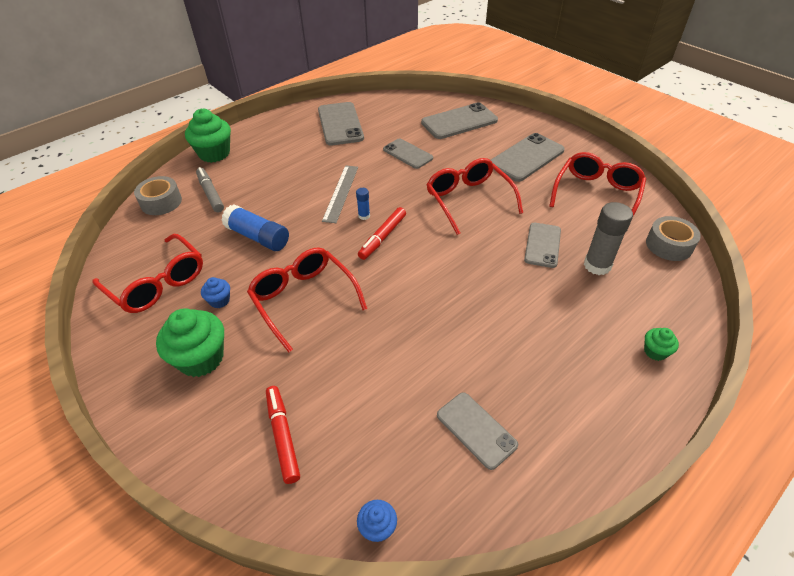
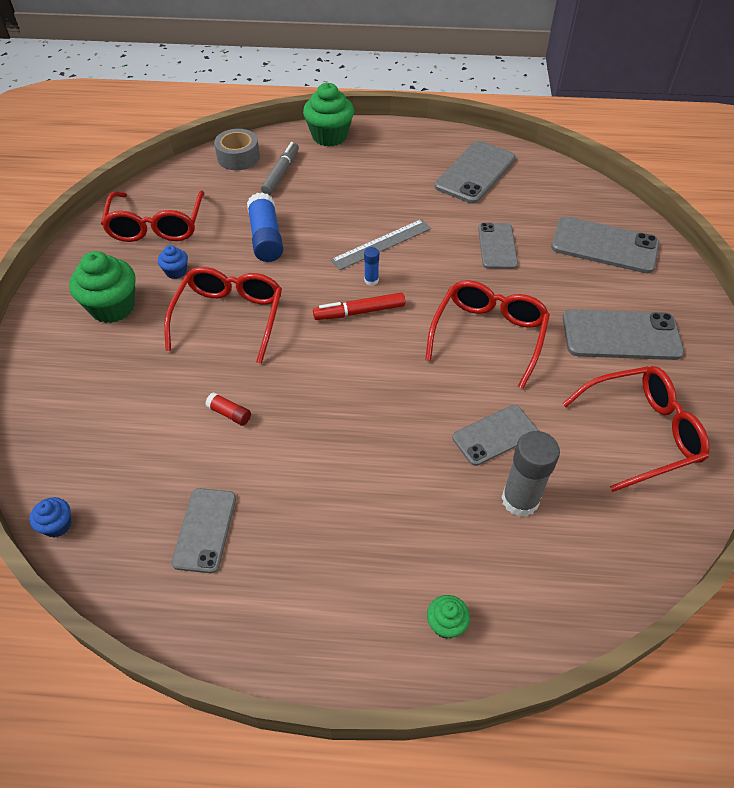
camera: 45 degrees right, 5 degrees up
(283, 436) = (88, 408): red marker -> none
(389, 353) = (229, 414): none -> red glue stick
(669, 245) = (638, 550): grey tape -> none

